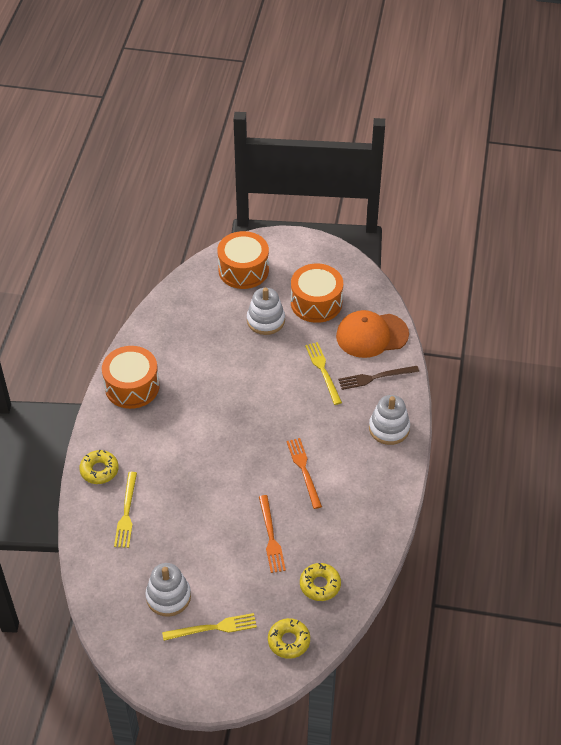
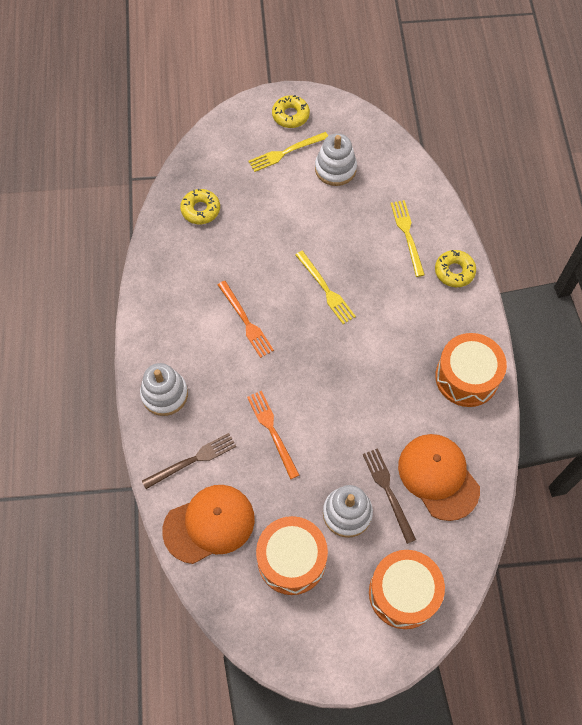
camera: 165 degrees right, 15 degrees up
(187, 327) = (438, 477): none -> orange cap
(229, 326) = (388, 492): none -> brown fork
(271, 536) = (259, 244): orange fork -> orange fork (272, 432)
(289, 641) = (216, 156): yellow donut -> yellow donut (290, 115)
(323, 371) = (256, 453): yellow fork -> yellow fork (325, 289)

